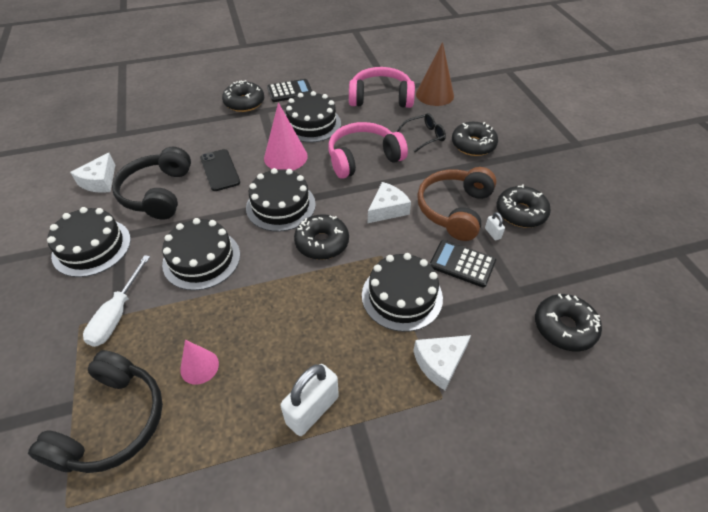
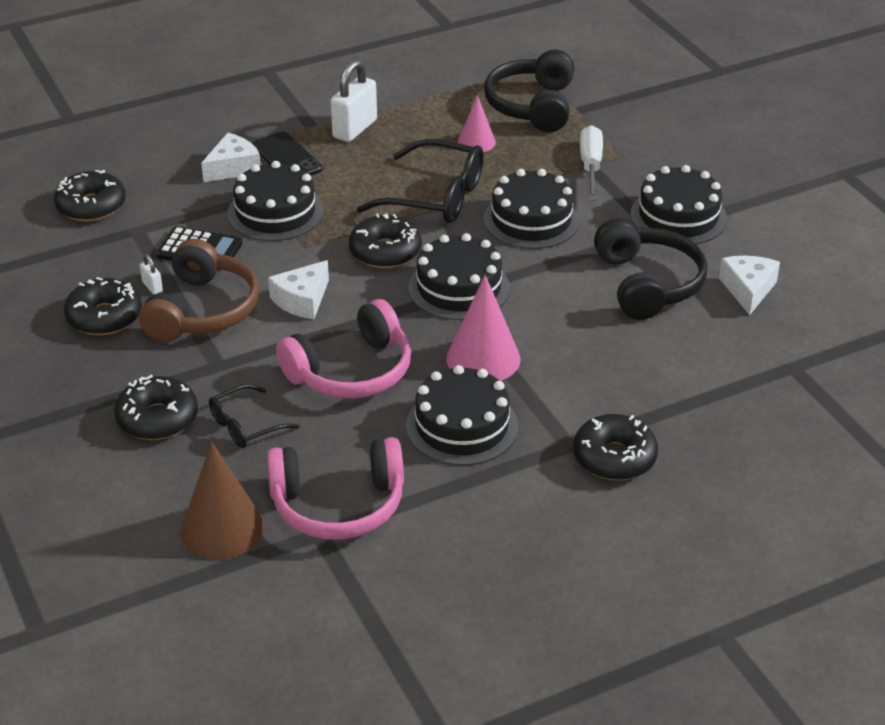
camera: 170 degrees right, 10 degrees down
(220, 170) = (578, 326): black phone -> black phone (286, 157)
(265, 295) = (435, 197): none -> black glasses
(290, 91) = (535, 498): black calculator -> none

